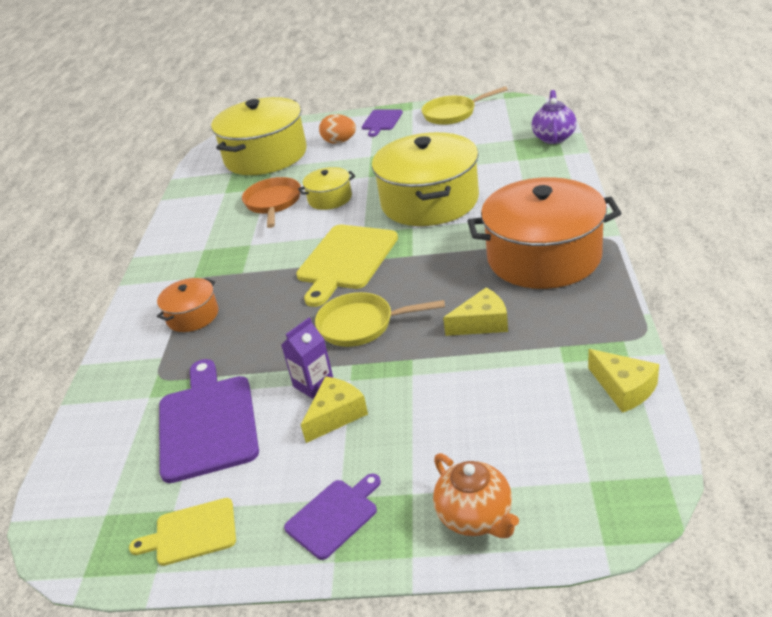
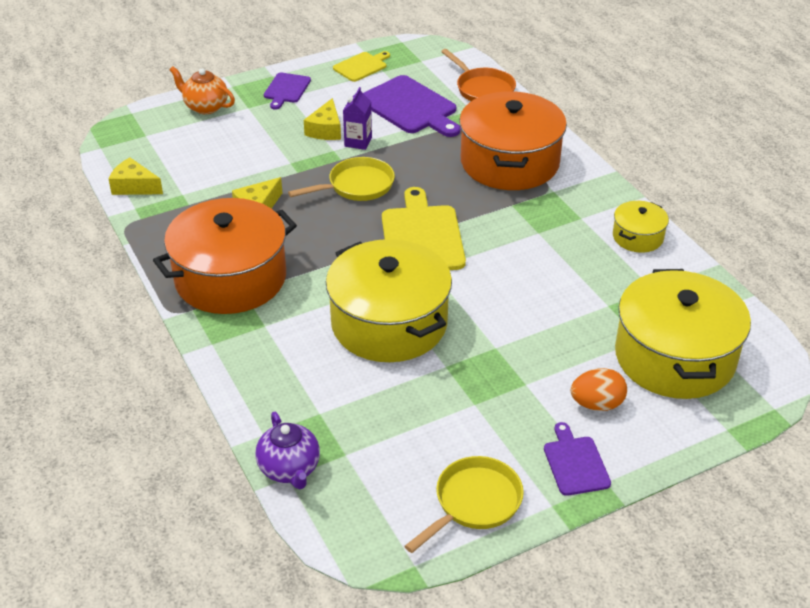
camera: 145 degrees right, 5 degrees up
(193, 316) = (509, 162): orange pot -> orange pot, size x2.11
(273, 203) = (572, 285): orange pan -> orange pan (482, 89)
(330, 198) = (511, 304): yellow pot -> yellow pot (637, 237)

